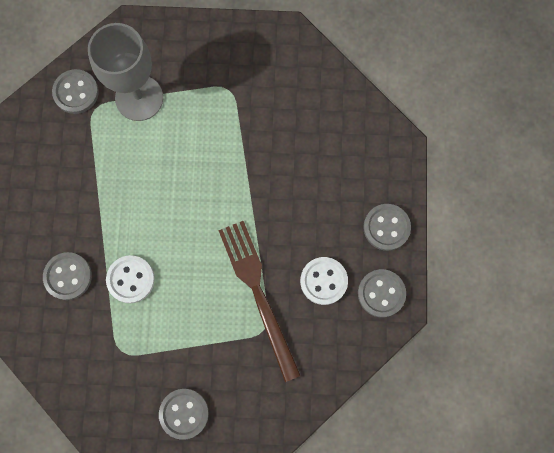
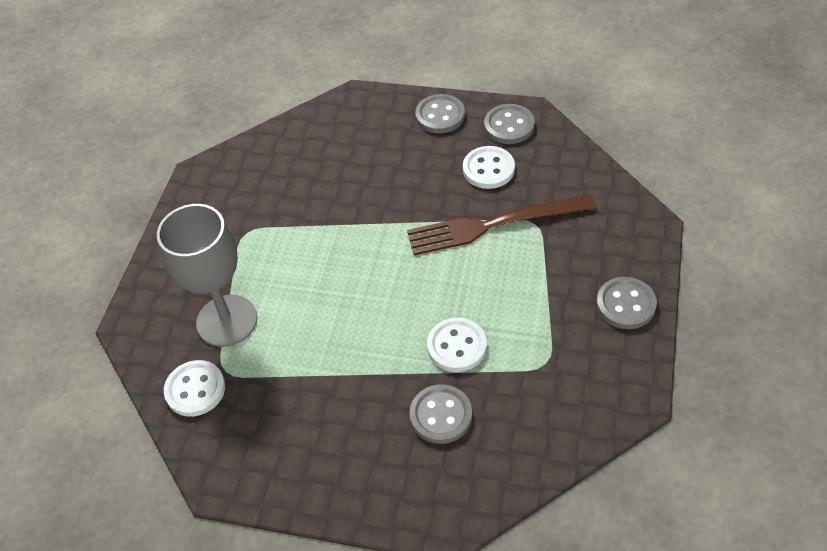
camera: 75 degrees left, 25 degrees down
(76, 92) = (195, 390): grey button -> white button

